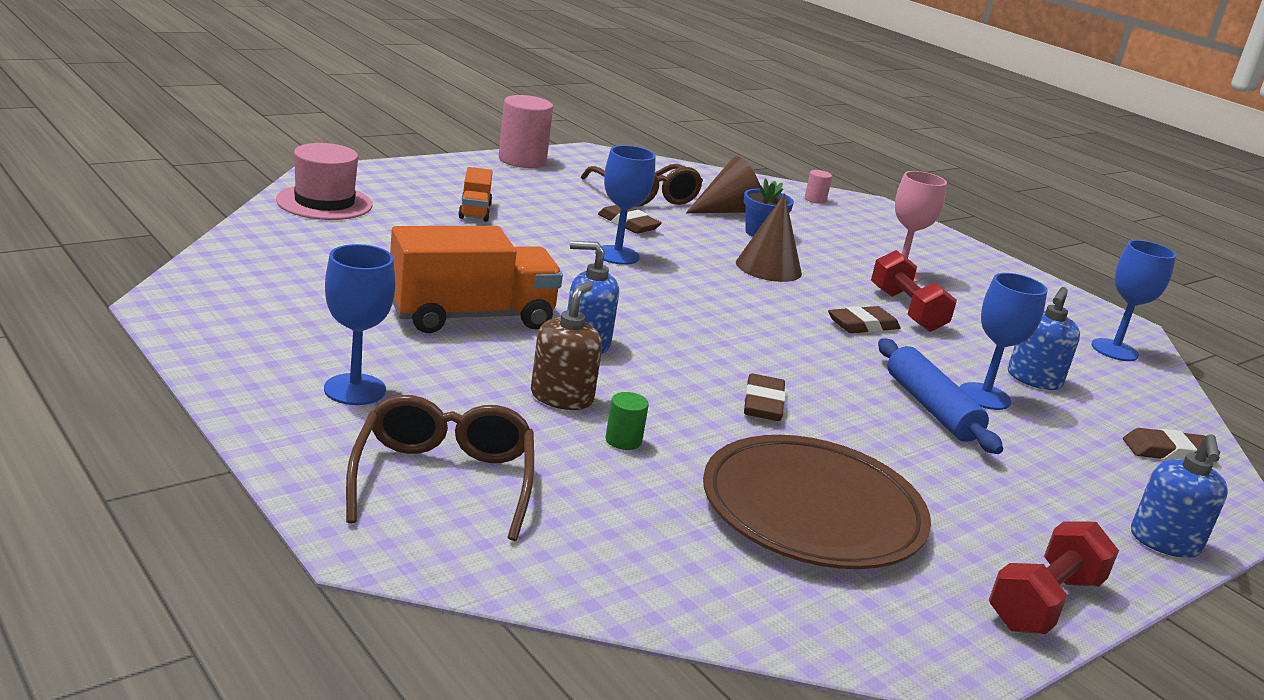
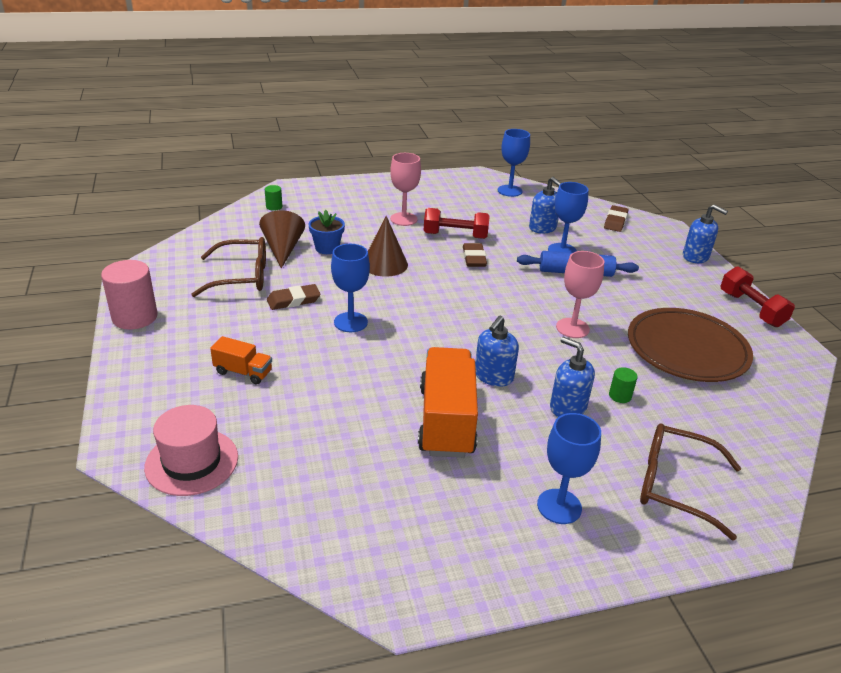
camera: 65 degrees left, 10 degrees up
(562, 397) = (567, 407): brown soap dispenser -> blue soap dispenser
(763, 403) = (572, 328): brown eraser -> pink goblet
(815, 199) = (274, 207): pink cylinder -> green cylinder

